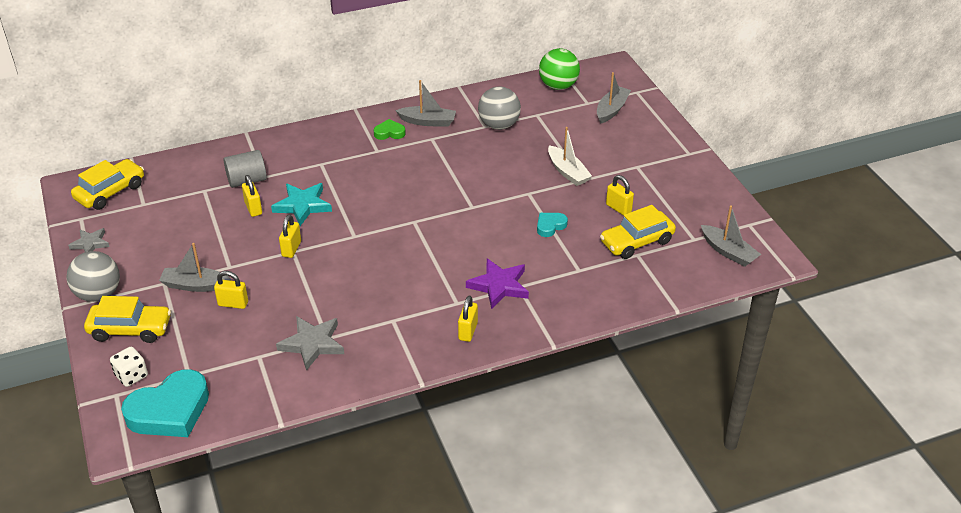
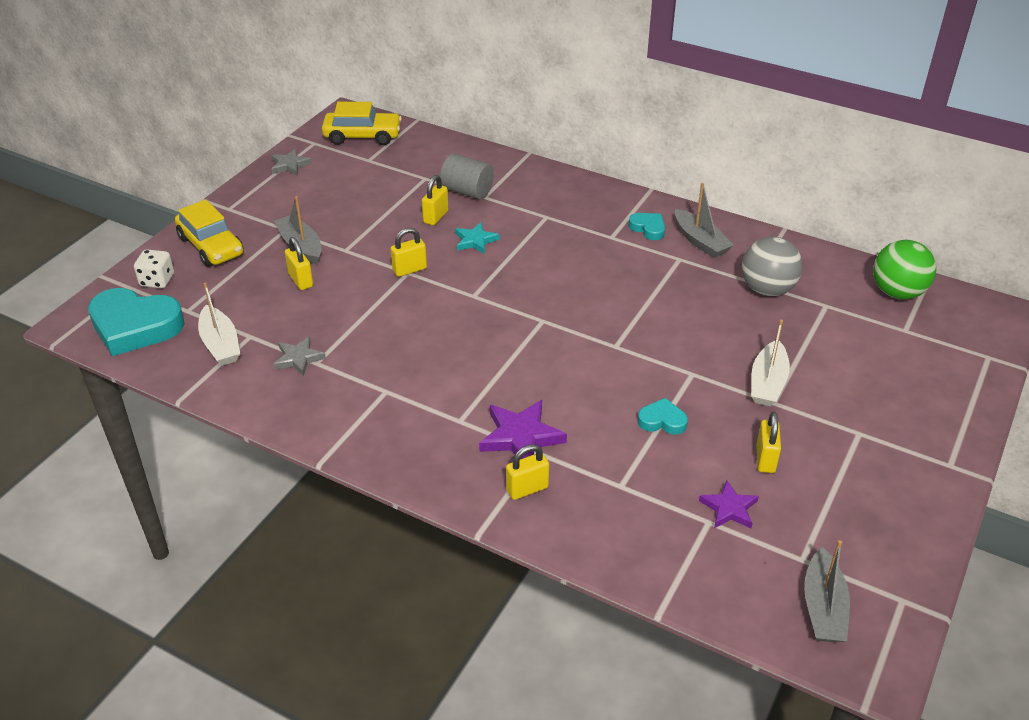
camera: 50 degrees right, 0 degrees up
(98, 294) = (235, 205): grey ball -> none
(249, 375) = (220, 344): none -> white boat
(302, 205) = (475, 241): turquoise star -> turquoise star, size x0.64
(312, 344) = (298, 358): grey star -> grey star, size x0.64
(389, 133) = (648, 228): green heart -> turquoise heart
(468, 331) = (427, 453): yellow padlock -> yellow padlock (527, 489)
(611, 110) = (924, 355): grey boat -> none
(636, 242) = (729, 508): yellow car -> purple star

